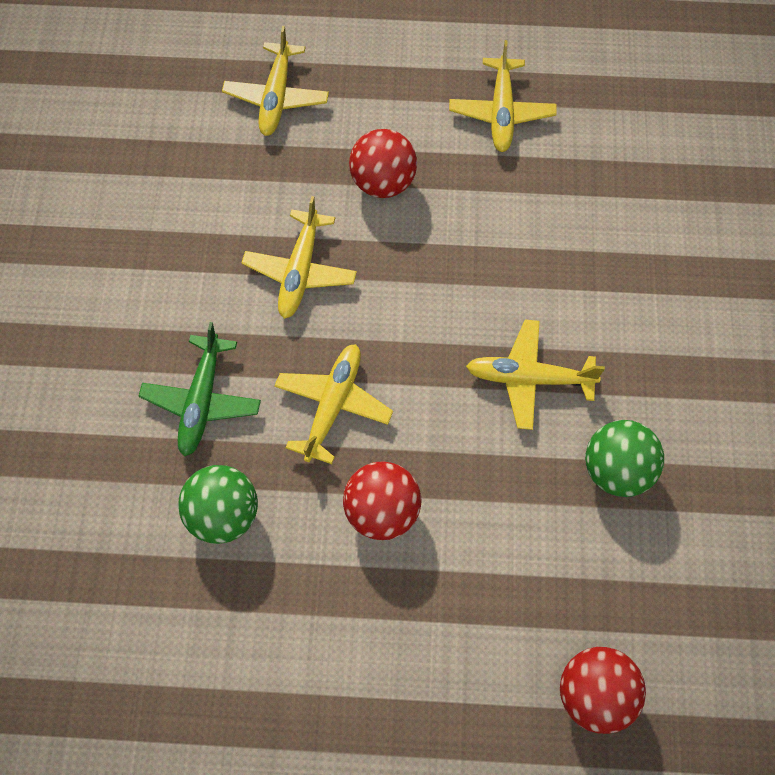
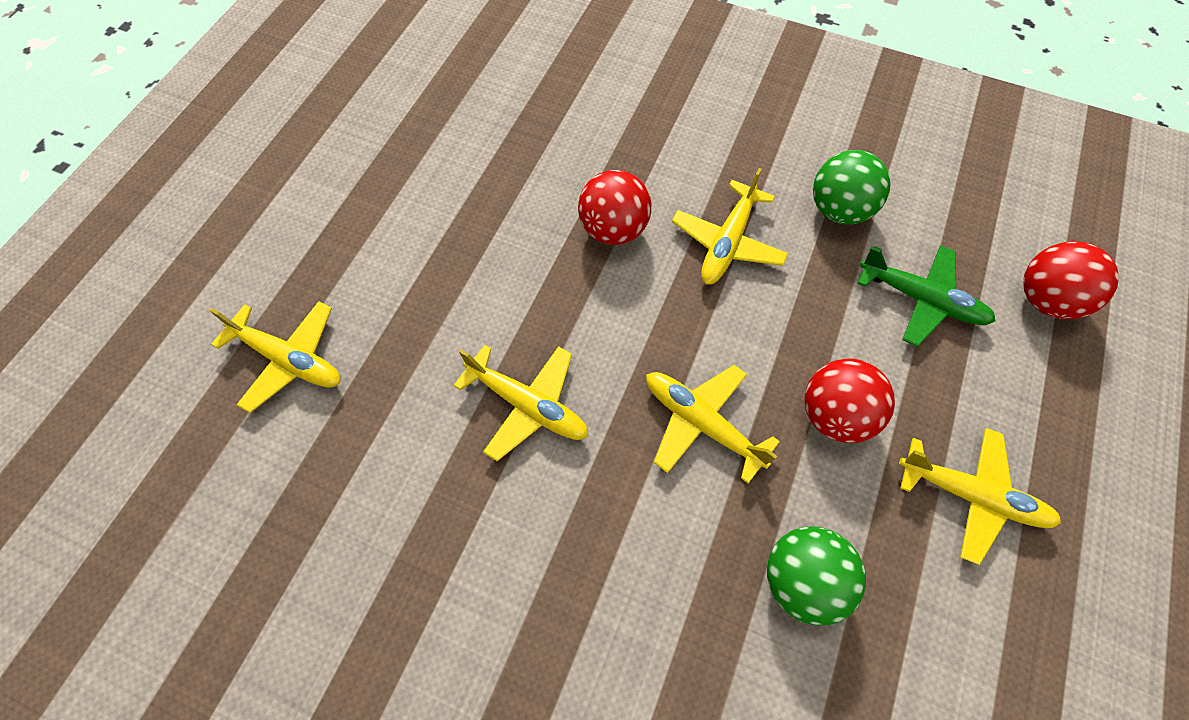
camera: 70 degrees left, 0 degrees up
(202, 401) = (651, 562): green plane -> green plane (920, 299)
(383, 183) = (457, 291): red ball -> red ball (613, 229)
(501, 112) = (428, 165): yellow plane -> yellow plane (971, 495)

